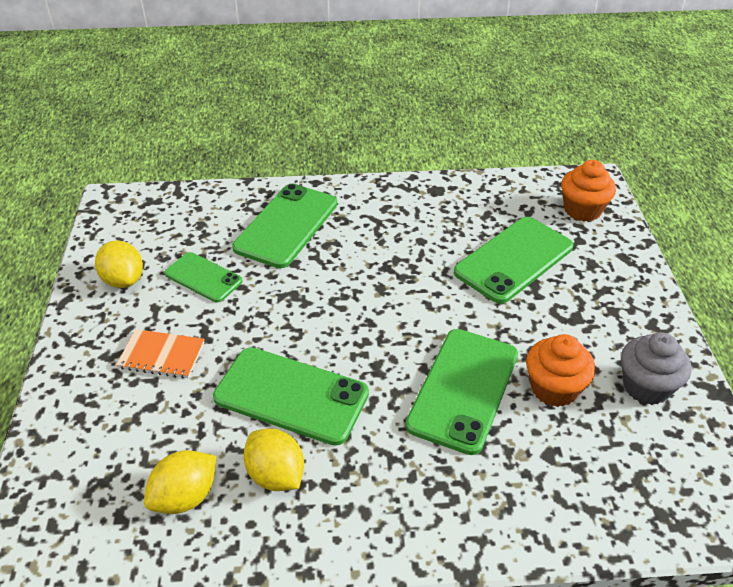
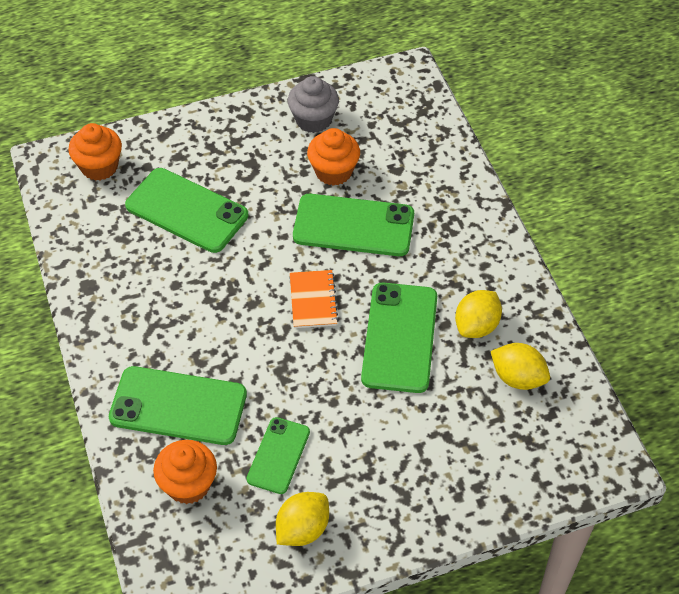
camera: 105 degrees left, 10 degrees up
(162, 355) = (389, 451): orange notebook -> orange notebook (313, 300)
(208, 221) = (188, 484): none -> orange cupcake

